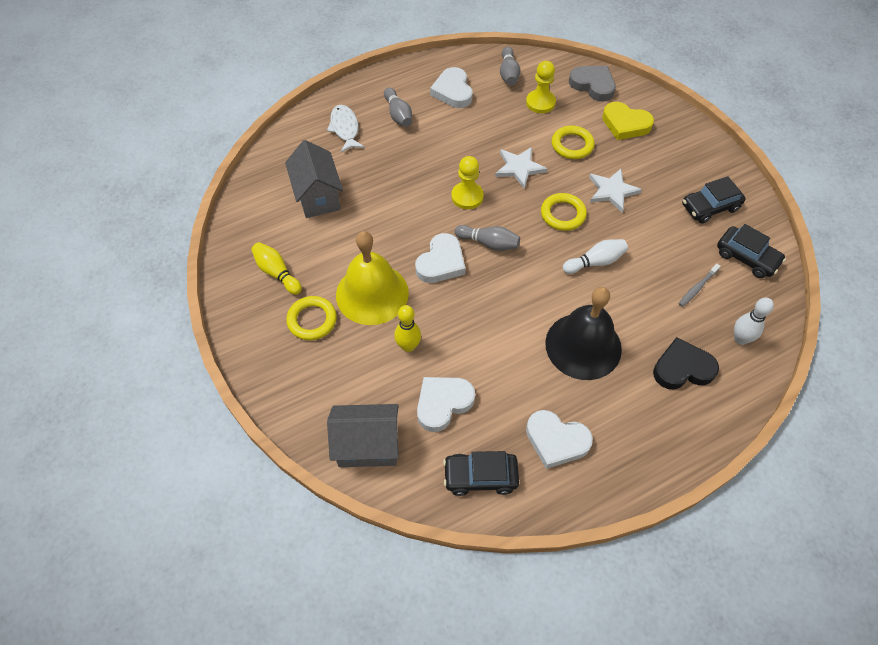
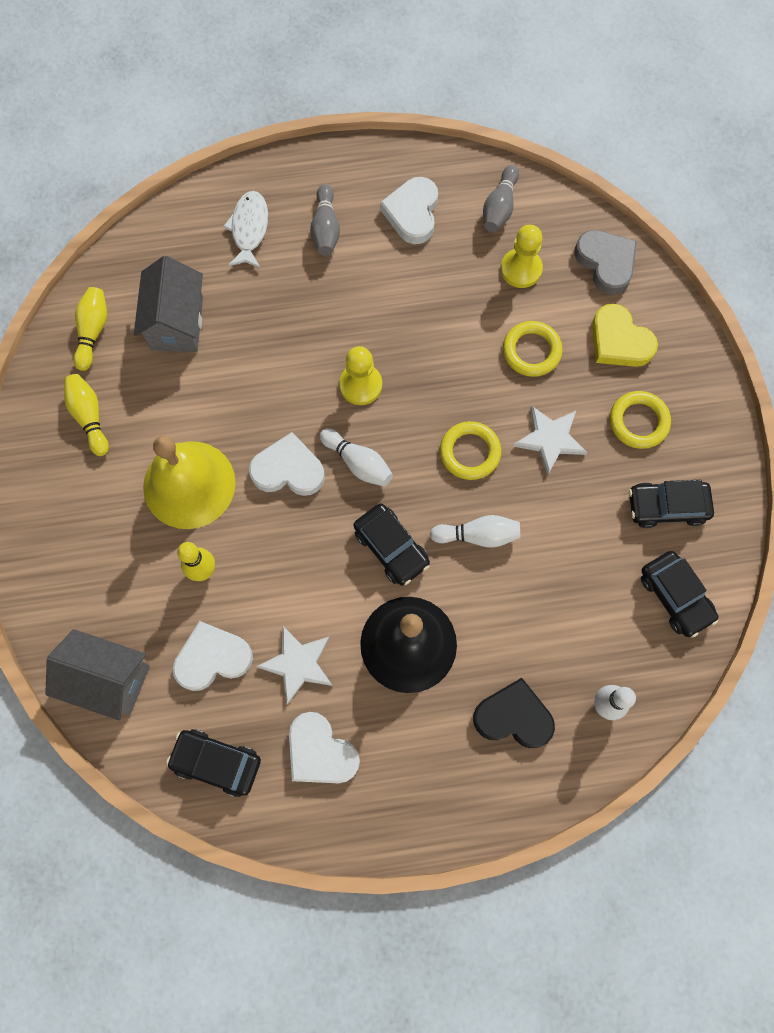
camera: 20 degrees right, 15 degrees up
(257, 219) = (93, 331): none -> yellow bowling pin
(312, 320) = (106, 496): yellow ring -> yellow ring (638, 422)
(441, 262) = (288, 470): white heart -> white heart turned 135 degrees counterclockwise
(489, 243) = (358, 462): grey bowling pin -> white bowling pin
(519, 168) = (446, 363): white star -> white star (298, 664)
(539, 288) = (391, 548): none -> black car
(697, 288) = (588, 616): grey toothbrush -> none

